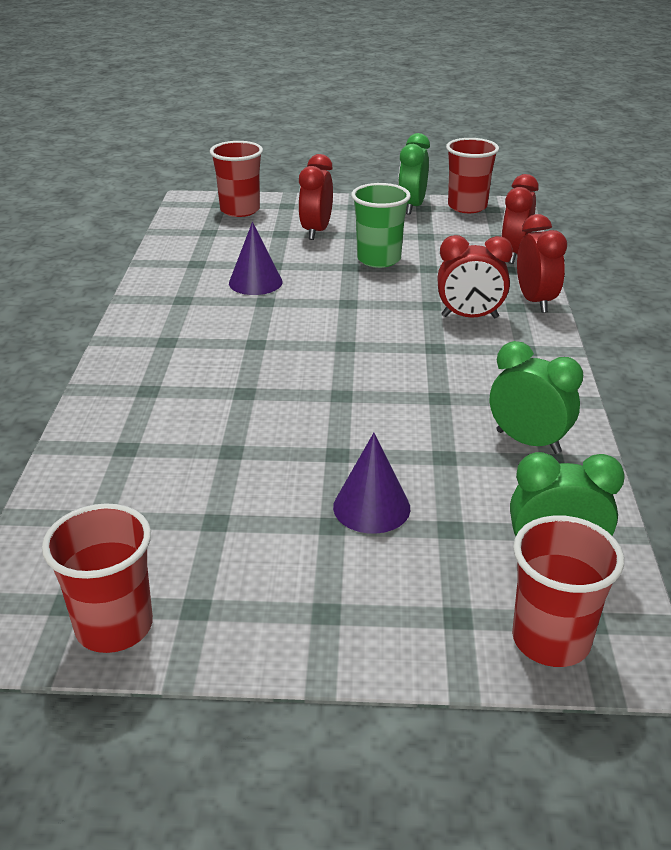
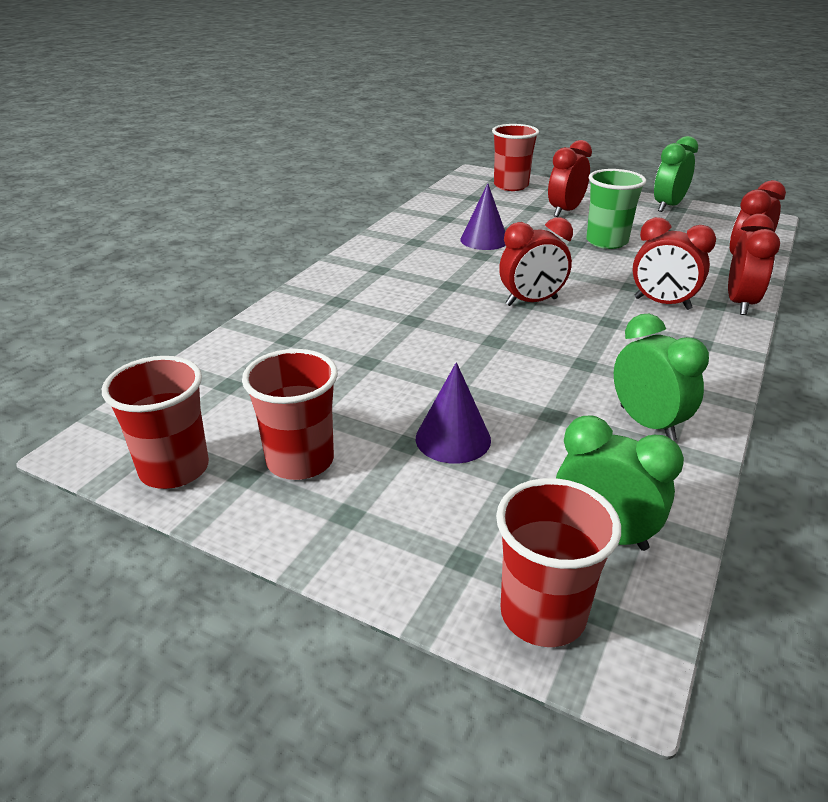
camera: 25 degrees right, 0 degrees up
(350, 343) = (531, 302): none -> red clock
(467, 207) = (723, 214): red cup -> red cup (300, 461)

